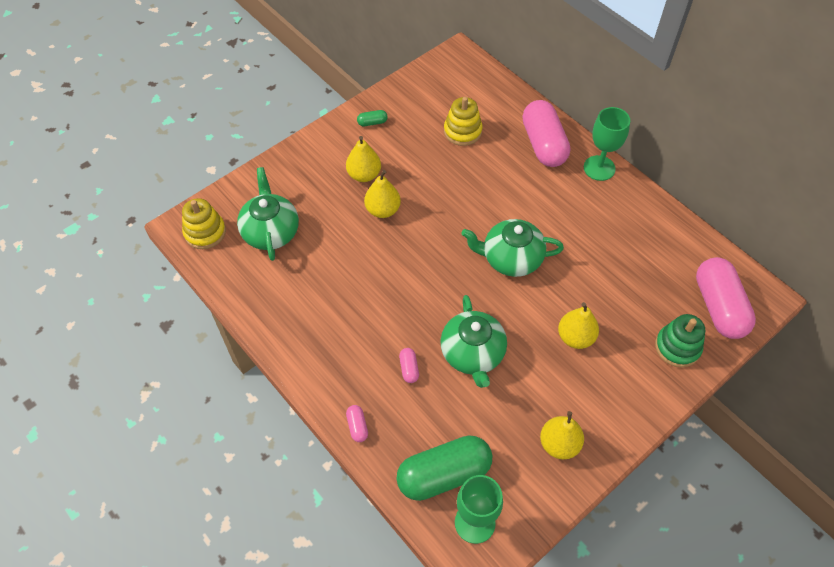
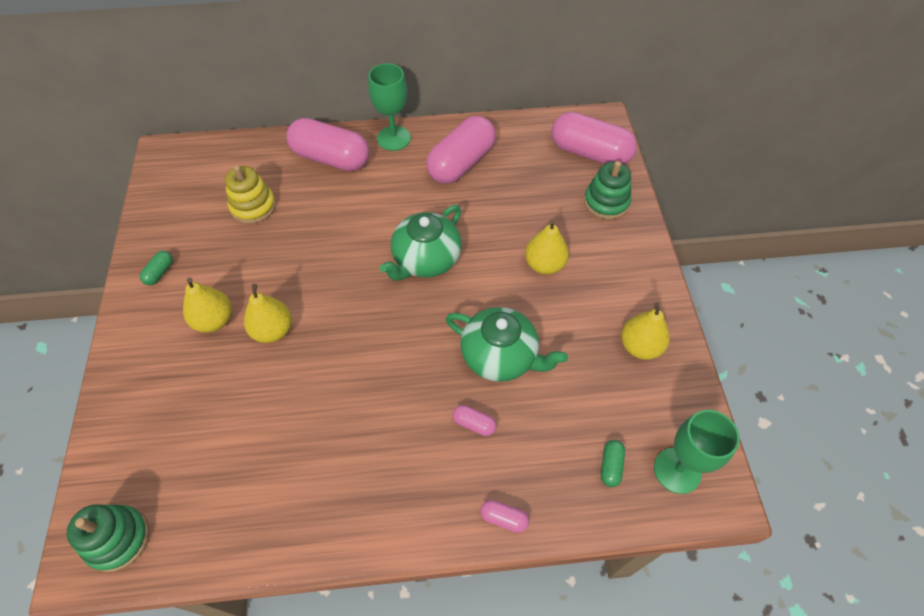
camera: 55 degrees left, 0 degrees up
(205, 232) = (118, 539): yellow stacking toy -> green stacking toy
(271, 232) = (191, 460): green teapot -> none
(444, 474) = (610, 466): green capsule -> green capsule, size x0.41
(618, 225) = (461, 163): none -> pink capsule

